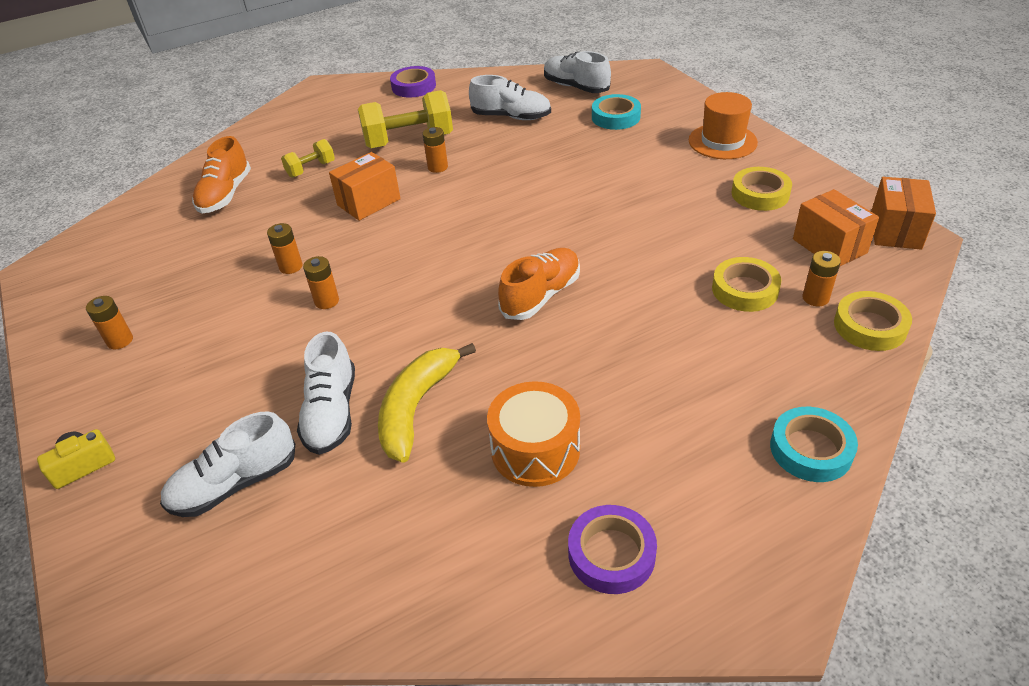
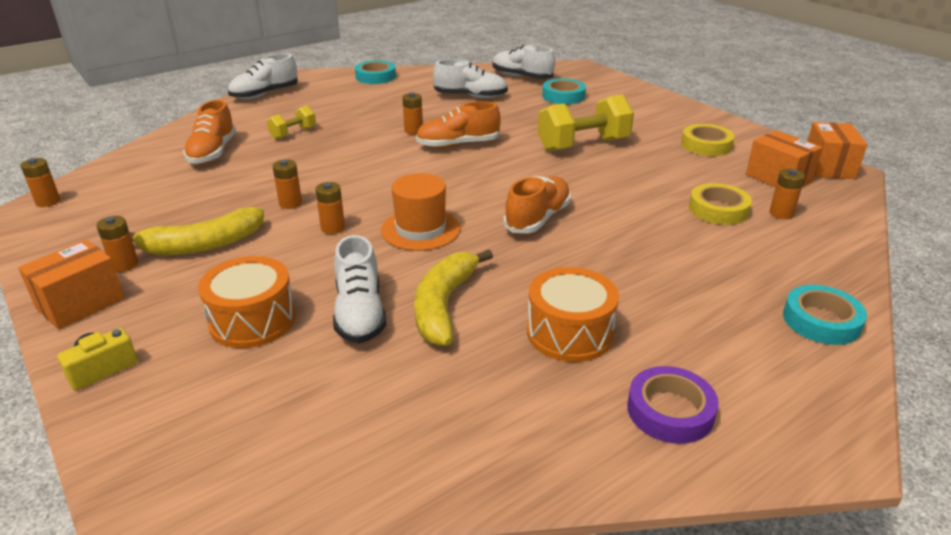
camera: 10 degrees left, 10 degrees down
(59, 257) = (48, 202): none -> orange battery
(196, 318) = (202, 245): none -> yellow banana
(228, 416) = (252, 320): none -> orange drum
(235, 484) = (272, 376): white shoe -> white shoe (265, 94)
(368, 202) = (355, 155): orange box -> orange box (80, 303)
(409, 141) = (381, 113): yellow dumbbell -> yellow dumbbell (583, 145)
(414, 86) = (375, 77): purple tape -> turquoise tape
(481, 188) = (458, 145): none -> orange shoe
(722, 141) = (661, 111): orange hat -> orange hat (420, 229)
(870, 326) = (835, 232): yellow tape -> none

